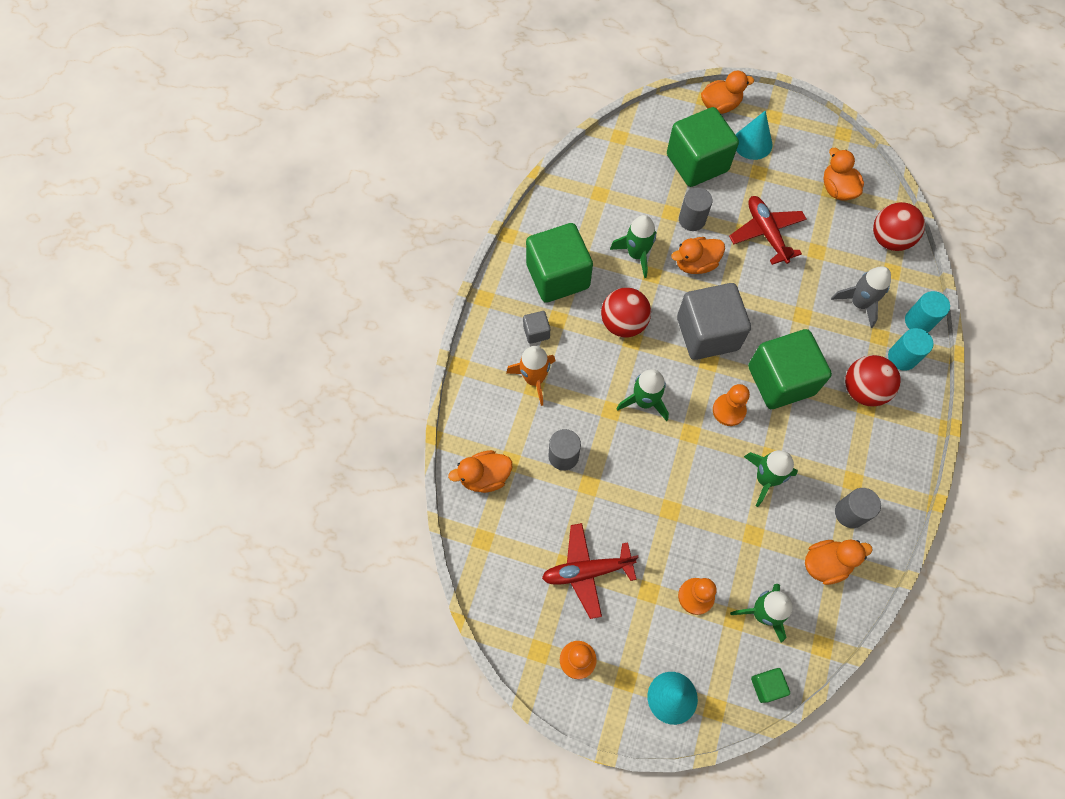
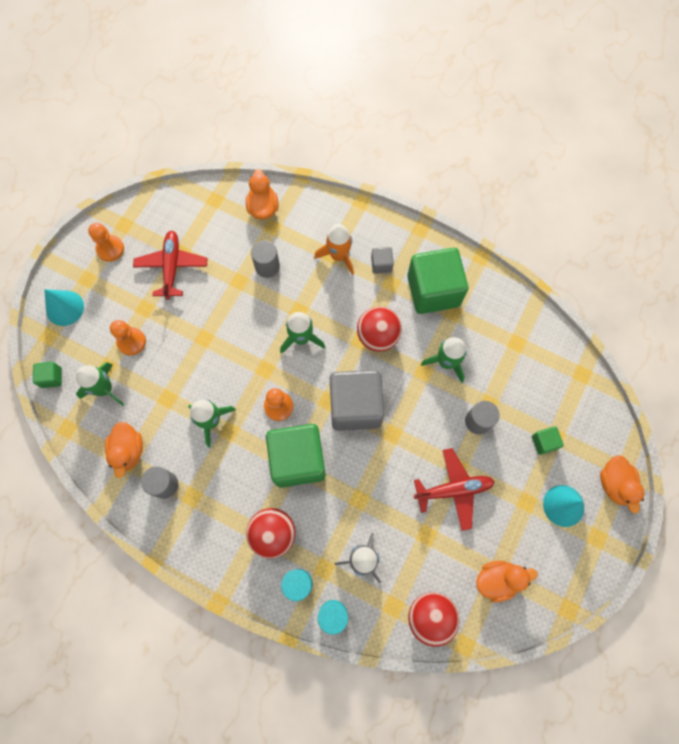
camera: 100 degrees right, 5 degrees up
(695, 264) = (429, 413): orange duck -> none
(697, 163) = (544, 442): green cube -> green cube, size x0.43

